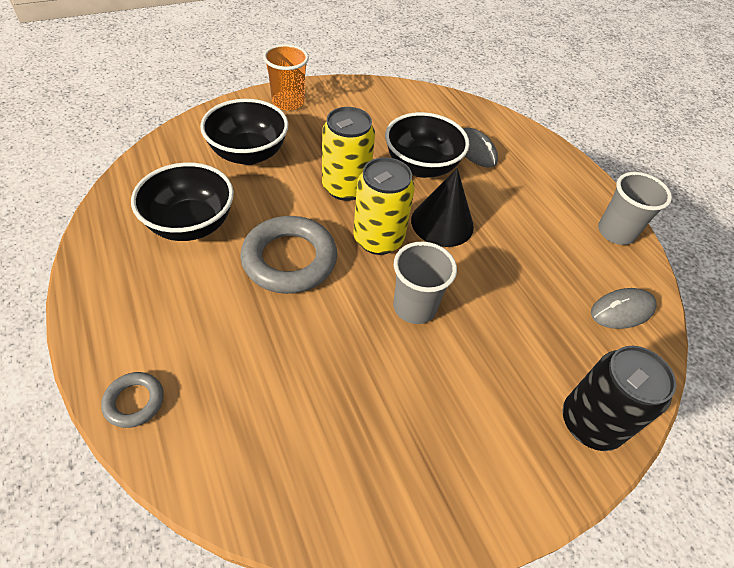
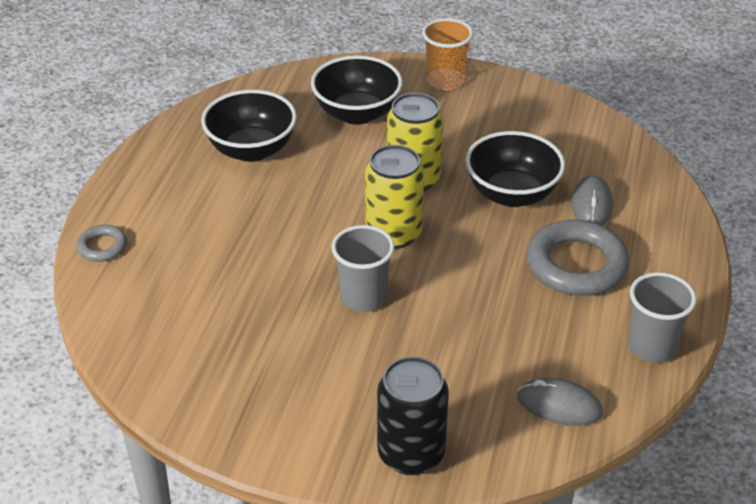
camera: 45 degrees right, 10 degrees down
(289, 259) = (300, 212): grey ring -> grey ring (576, 265)
(442, 223) = (471, 250): black cone -> none

